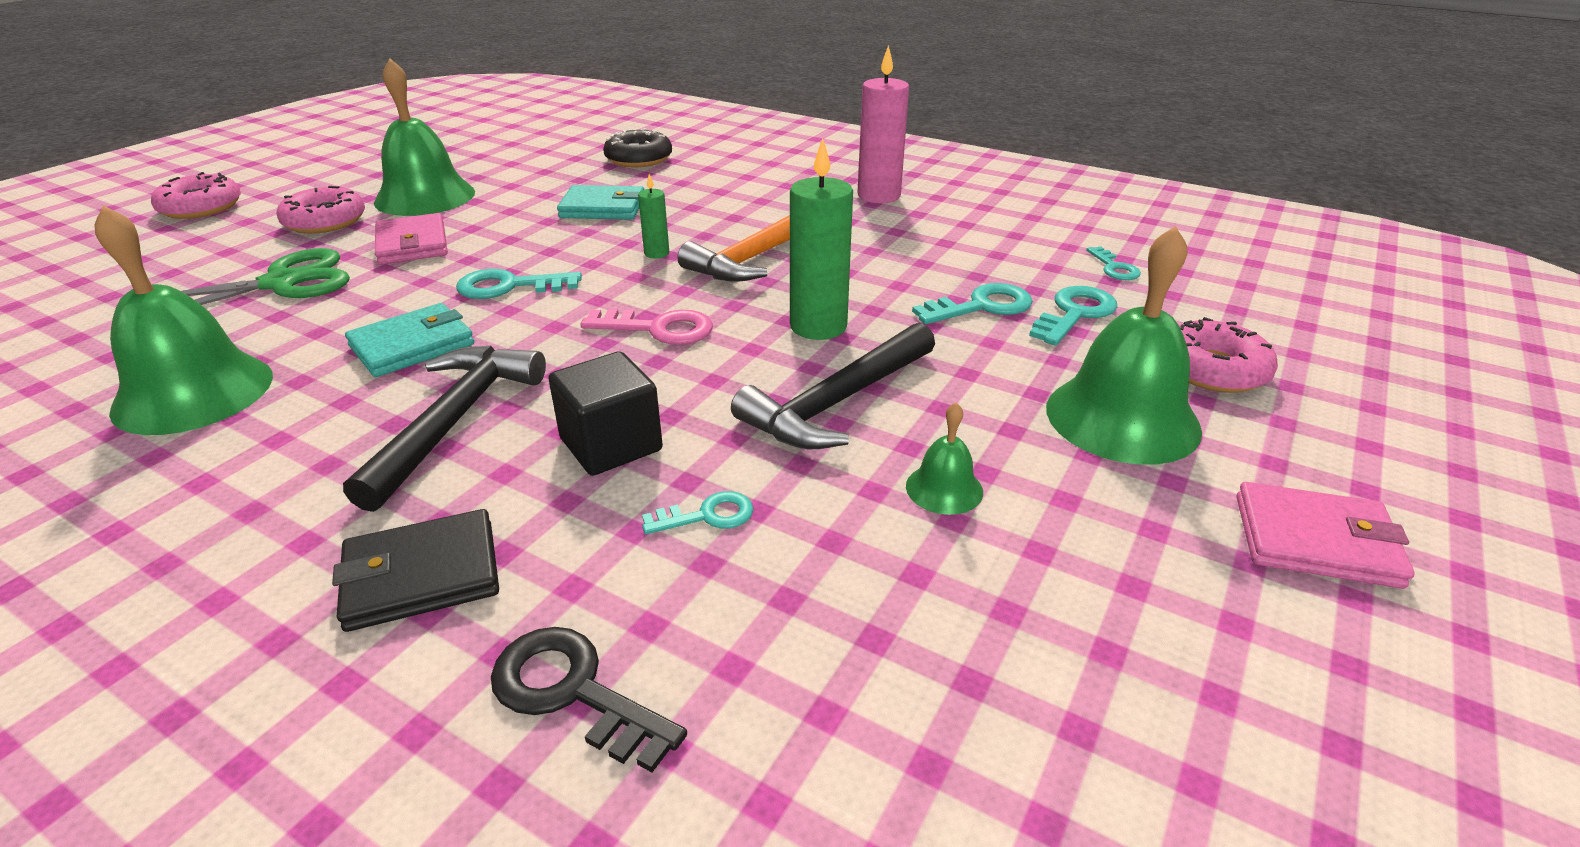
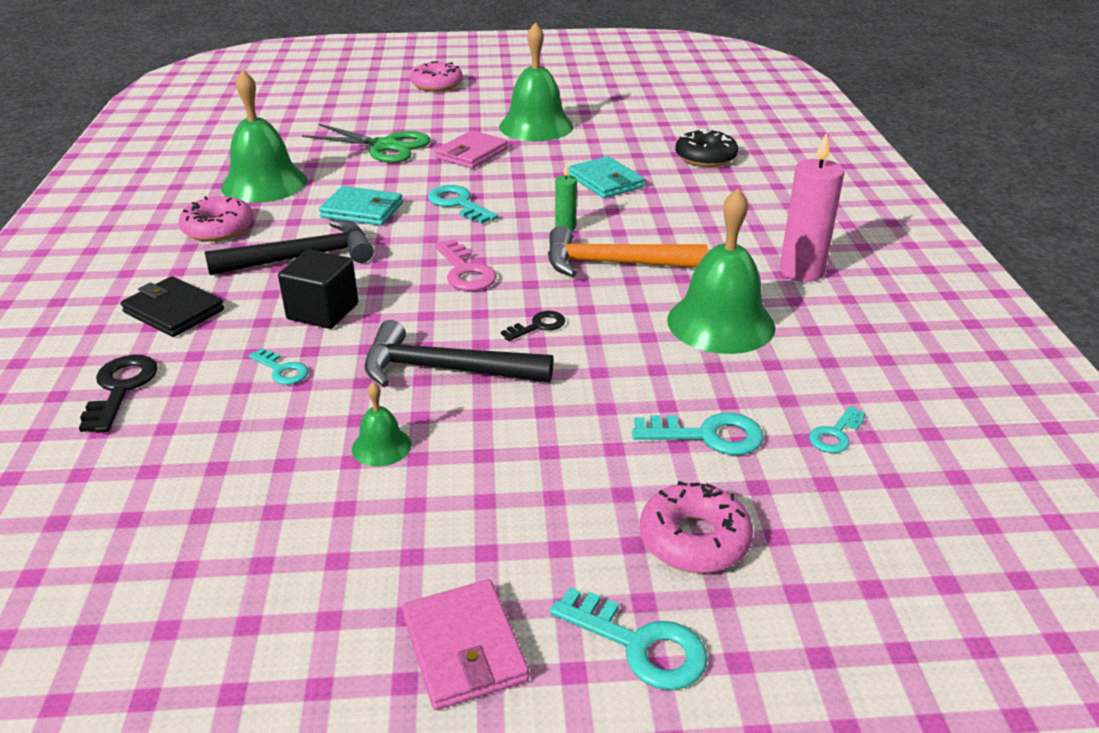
camera: 55 degrees right, 0 degrees up
(325, 221) = (465, 119): pink donut -> pink donut (218, 228)
(818, 326) = (538, 326): green candle -> black key
(982, 306) = (660, 385): turquoise key -> turquoise key (640, 645)
(1122, 418) = (554, 504): green bell -> green bell (720, 323)

